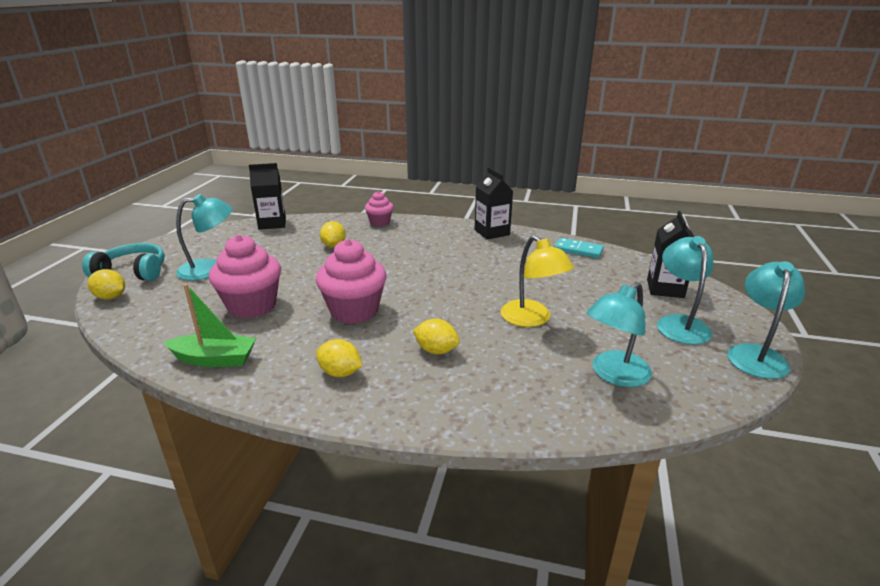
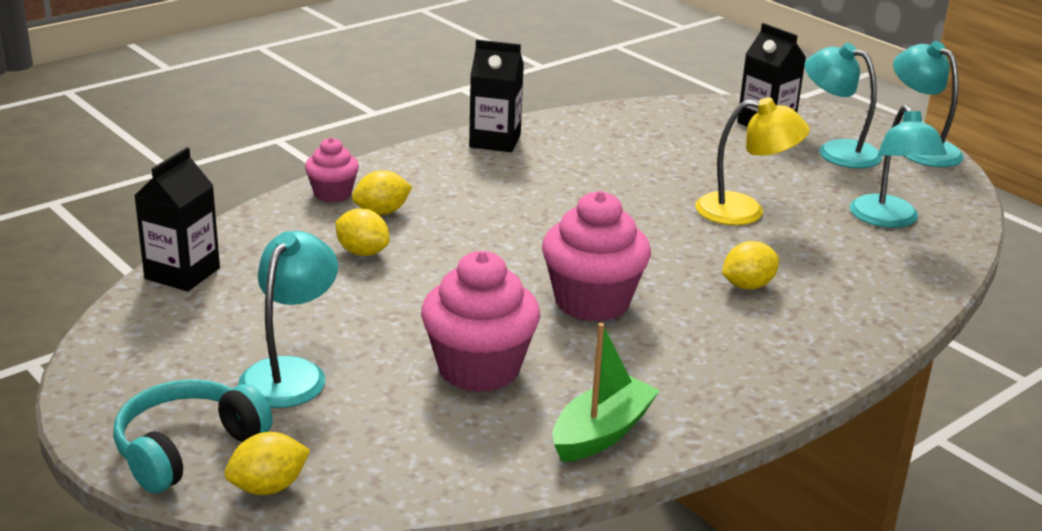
camera: 55 degrees left, 0 degrees up
(340, 373) = (731, 356): yellow lemon -> yellow lemon (382, 212)
(578, 250) = (621, 120): turquoise domino -> none

